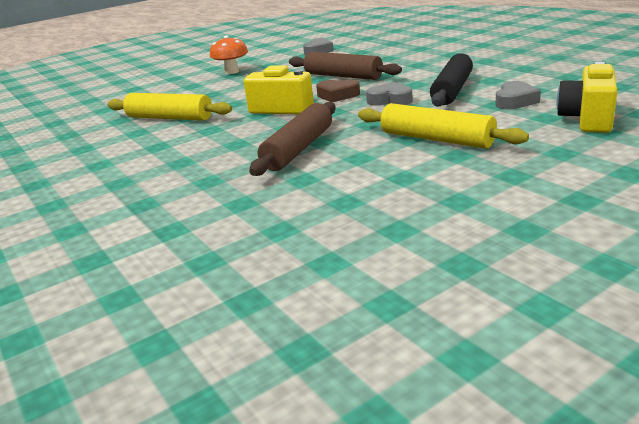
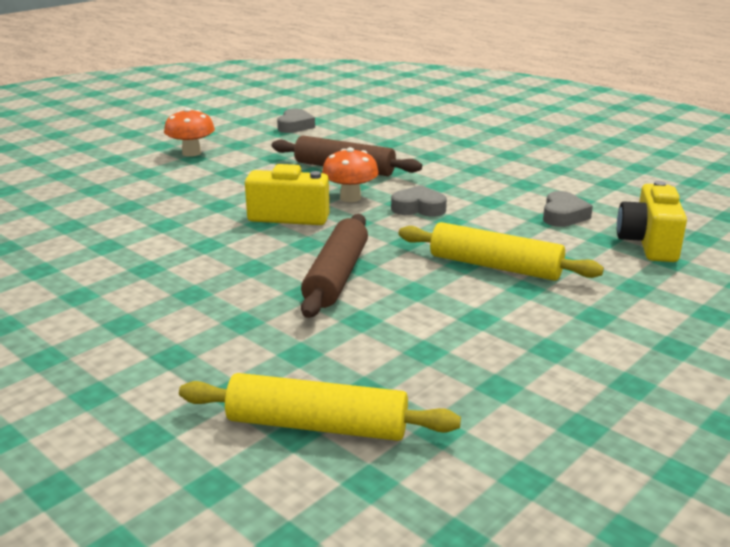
camera: 15 degrees left, 0 degrees up
(170, 118) = (141, 224): yellow rolling pin -> yellow rolling pin (317, 425)
(337, 95) = (350, 198): brown heart -> orange mushroom
(452, 90) = (486, 196): black rolling pin -> none

